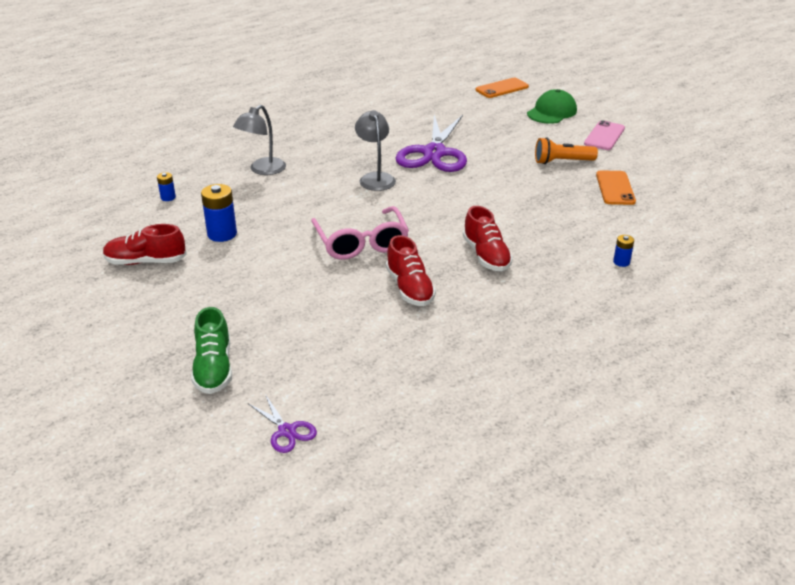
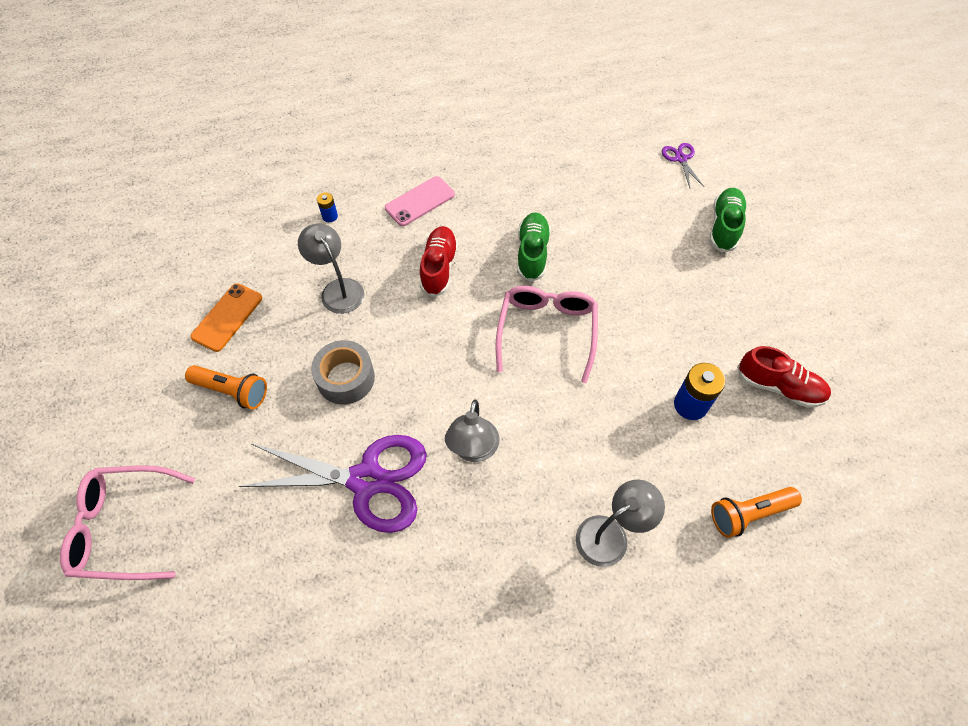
camera: 155 degrees left, 25 degrees up
(168, 197) = (749, 514): blue battery -> orange flashlight
(409, 288) = (532, 253): red shoe -> green shoe
(434, 153) = (366, 480): purple scissors -> purple scissors turned 60 degrees clockwise
(494, 184) = (345, 378): none -> grey tape
(502, 88) = (118, 653): orange phone -> none
(552, 112) = (124, 527): green cap -> pink glasses
(554, 222) = (338, 289): none -> grey lamp
(604, 136) = (126, 427): pink phone -> pink phone (420, 201)

